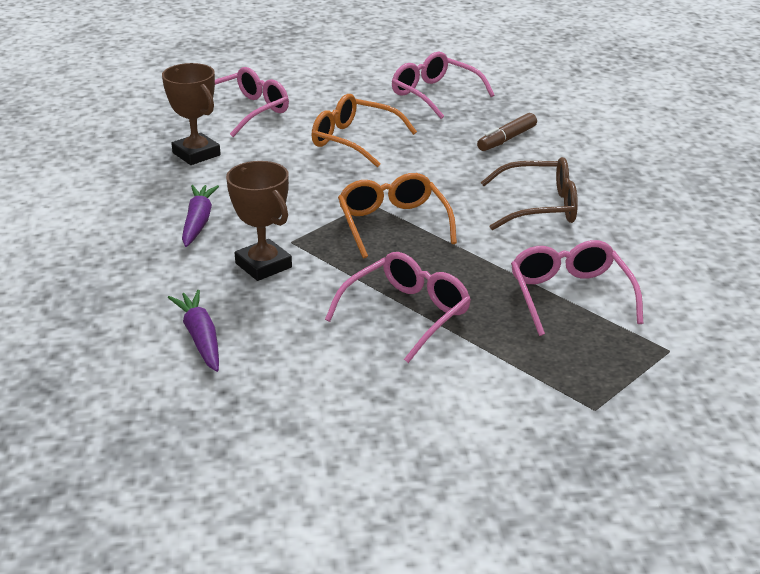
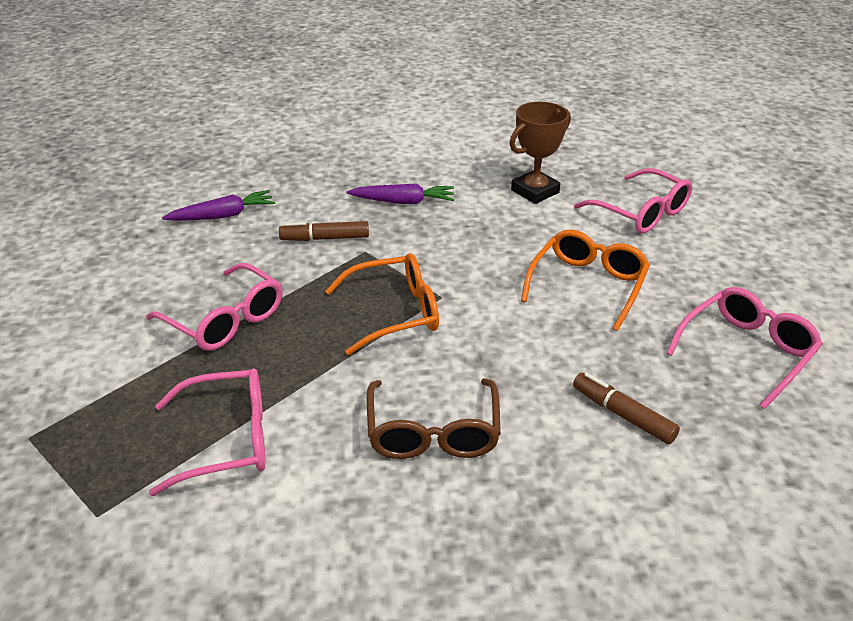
camera: 90 degrees right, 5 degrees up
(263, 265) = (325, 238): brown trophy -> brown marker

